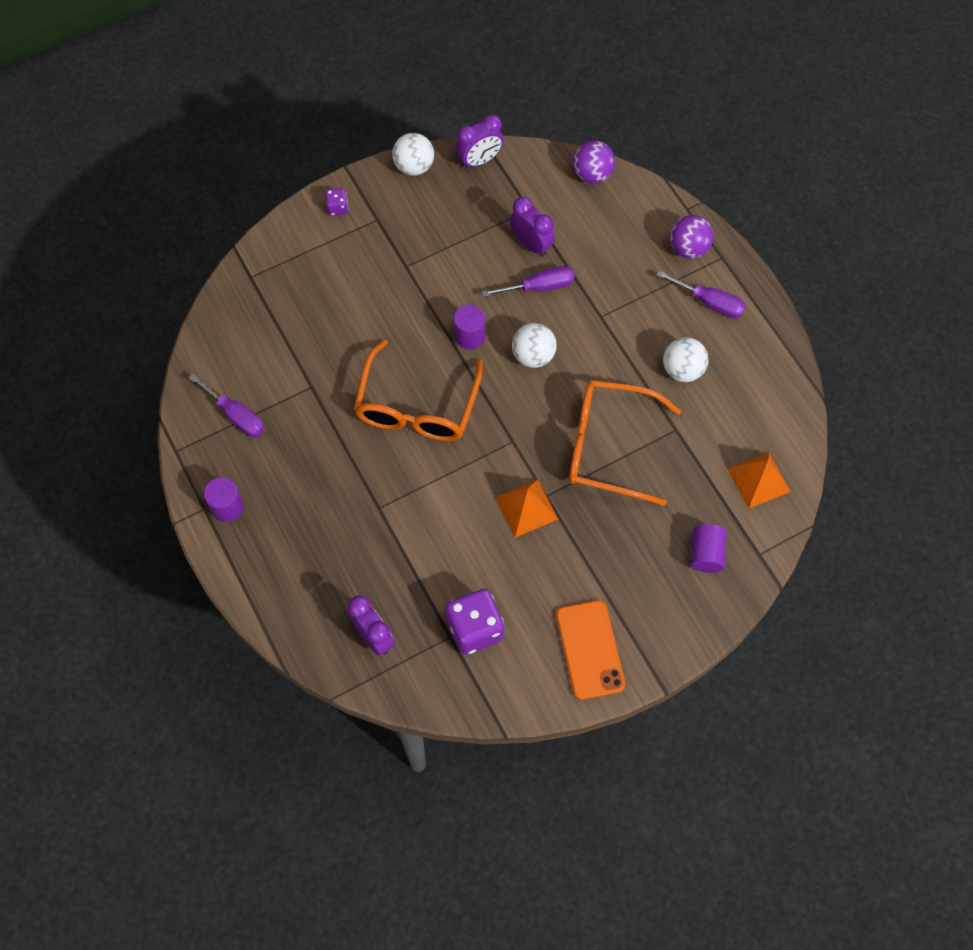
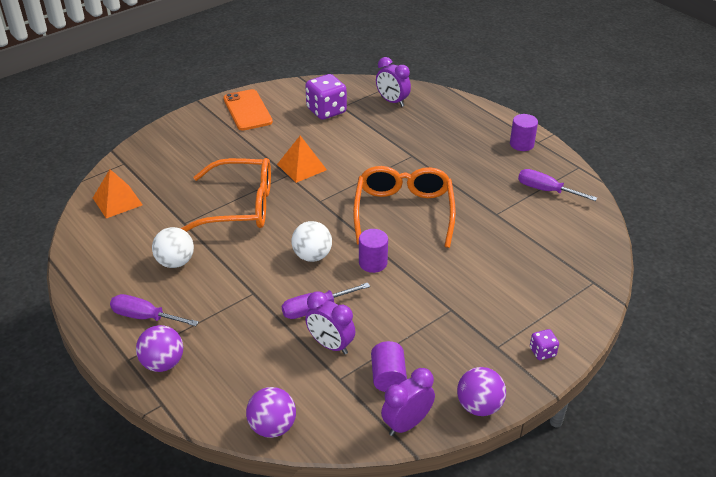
camera: 170 degrees right, 25 degrees down
(414, 166) = (479, 406): white ball -> purple ball
(706, 554) = (164, 159): purple cylinder -> purple cylinder (388, 377)

